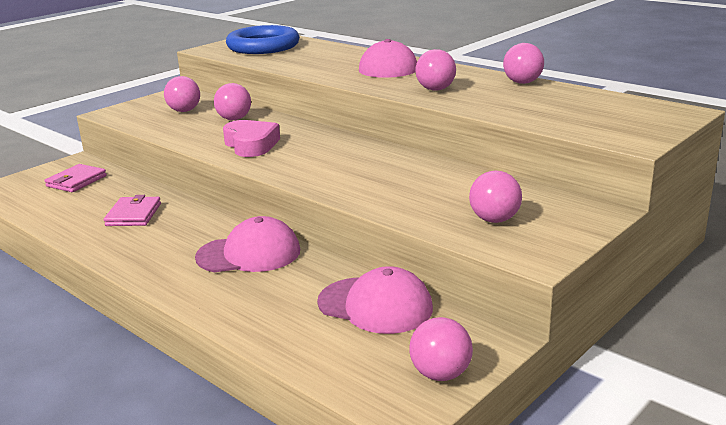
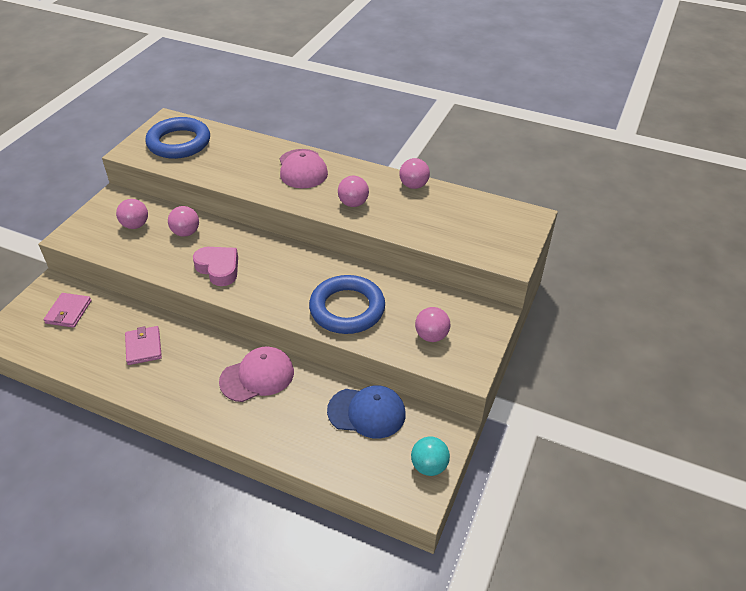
camera: 20 degrees left, 20 degrees up
(375, 305) = (367, 412): pink cap -> blue cap
(389, 187) = (347, 309): none -> blue ring
(440, 374) = (429, 466): pink ball -> turquoise ball

